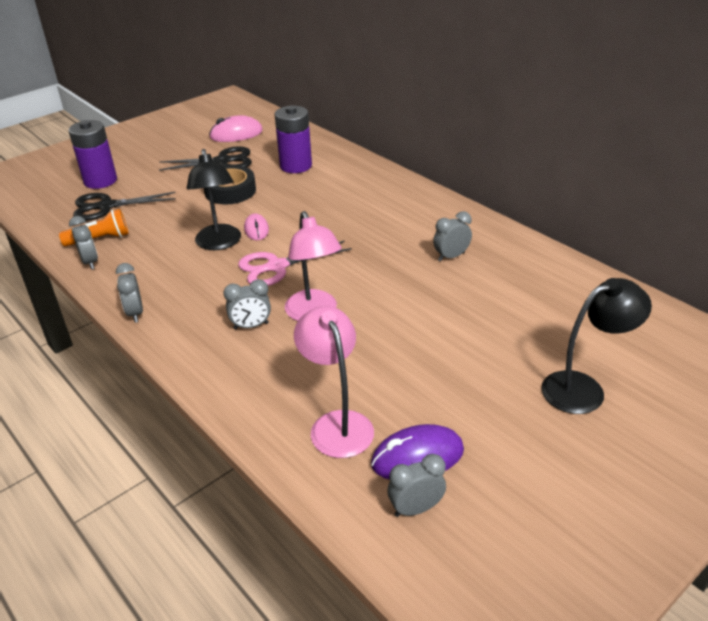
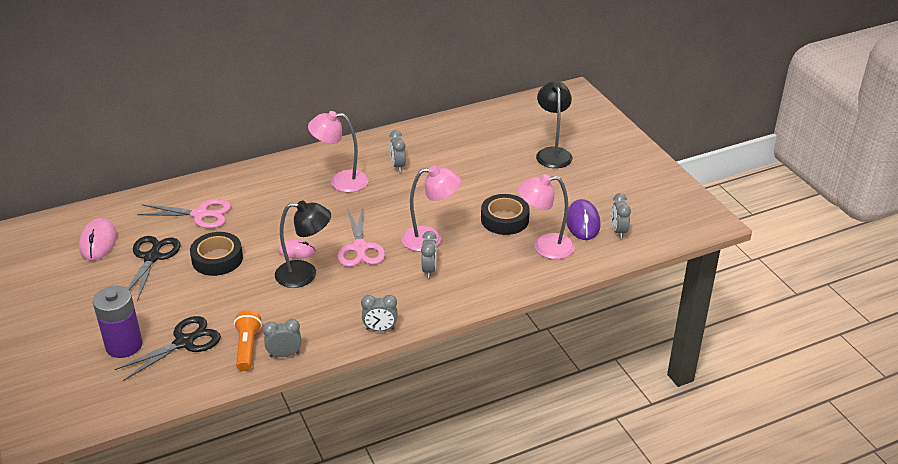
camera: 75 degrees left, 0 degrees up
(106, 206) = (185, 342): black scissors -> black scissors turned 135 degrees counterclockwise
(296, 166) = (201, 214): purple battery -> pink scissors
(385, 370) = (504, 219): none -> black tape
(395, 226) = (341, 181): none -> pink lamp

